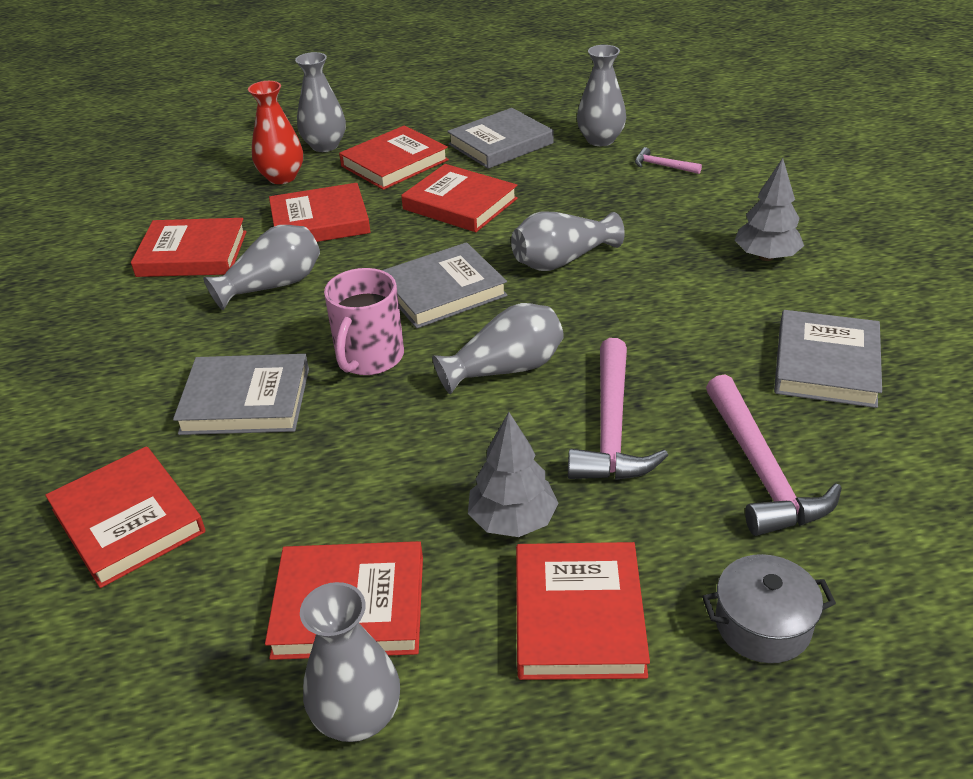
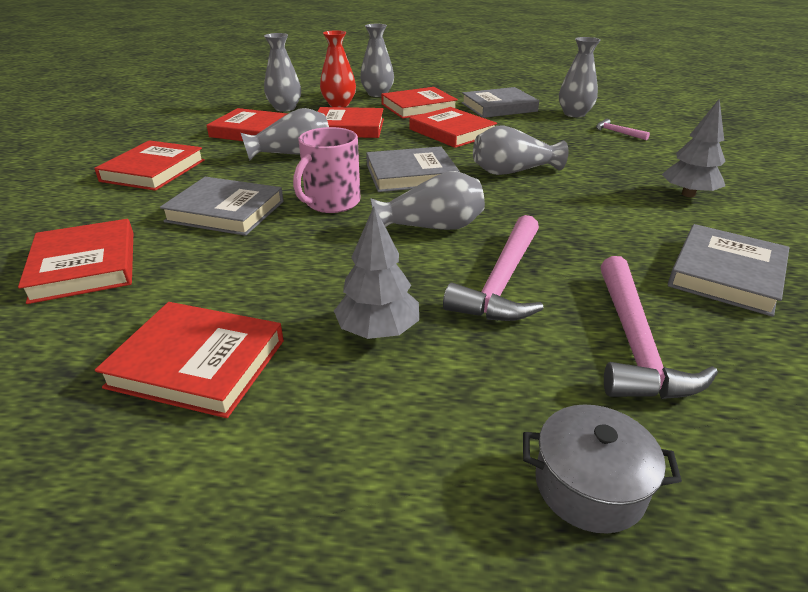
camera: 15 degrees right, 5 degrees down
(358, 717) = (136, 459): grey vase -> grey vase (285, 108)
(578, 616) = (396, 425): red book -> red book (153, 170)

